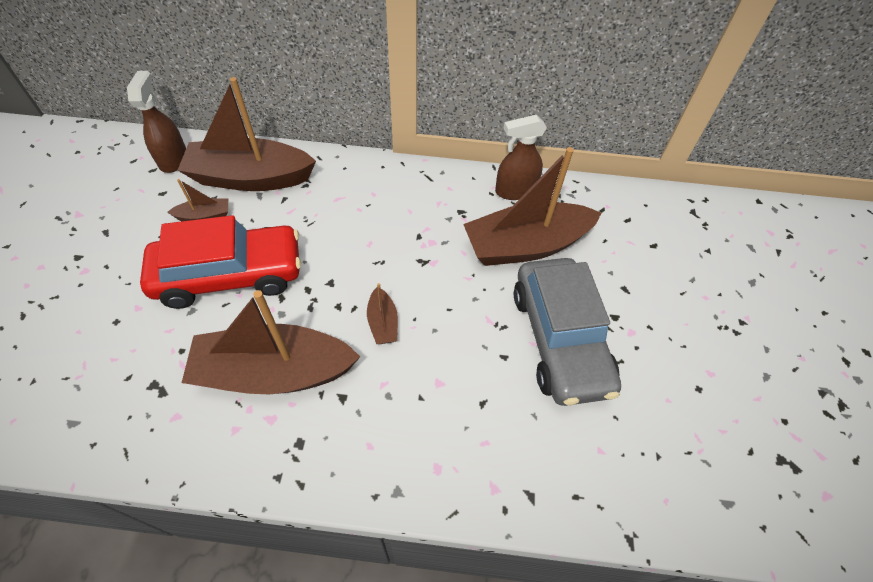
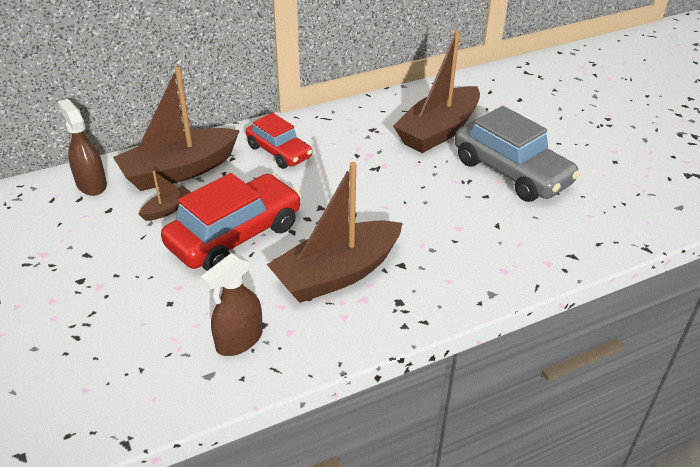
camera: 30 degrees left, 15 degrees down
(351, 197) = (279, 152): none -> red car
(383, 323) = (385, 213): brown boat -> none
(515, 191) = (398, 103): brown spray bottle -> brown spray bottle (239, 340)

